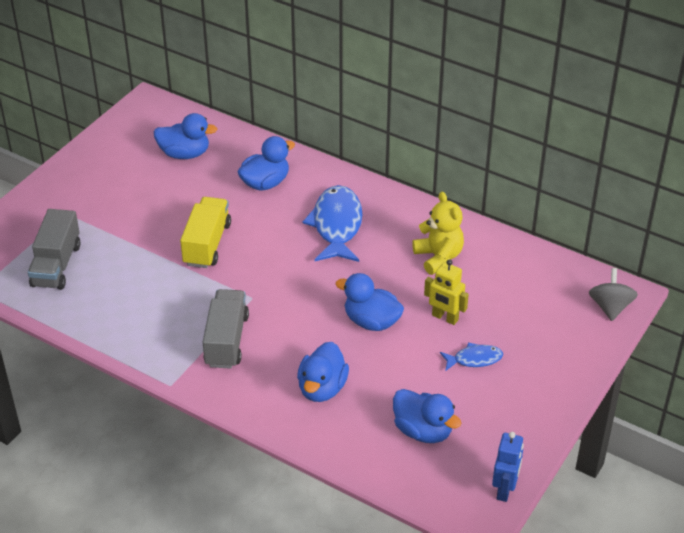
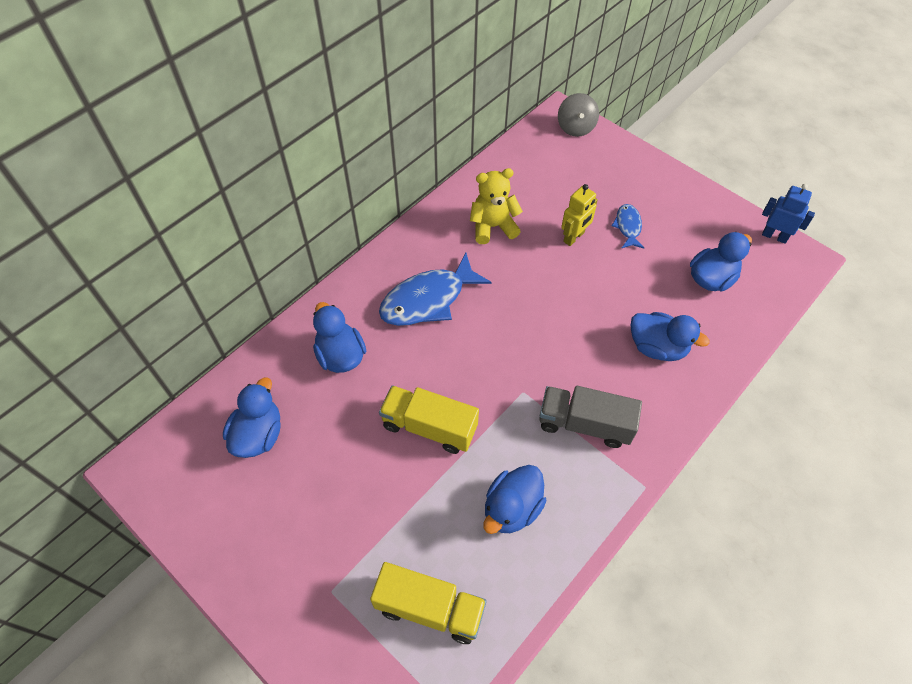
camera: 80 degrees left, 15 degrees up
(56, 265) = (430, 608): grey truck -> yellow truck
(336, 225) = (428, 300): blue fish -> blue fish turned 45 degrees counterclockwise
(371, 321) = (572, 293): blue duck -> blue duck (512, 508)
(610, 307) = (575, 127): grey spinning top -> grey spinning top turned 105 degrees counterclockwise

